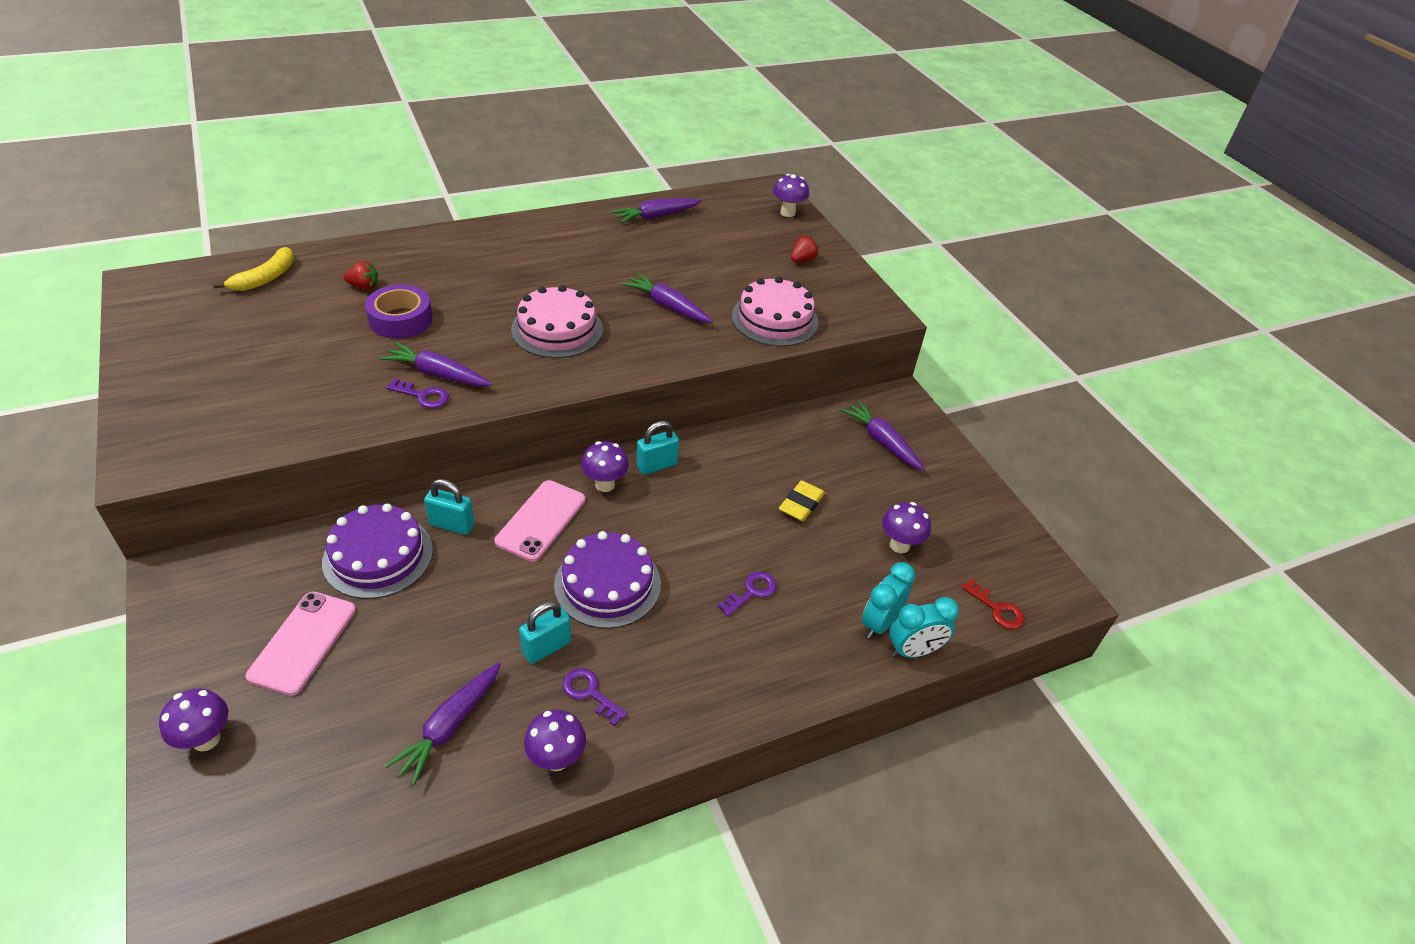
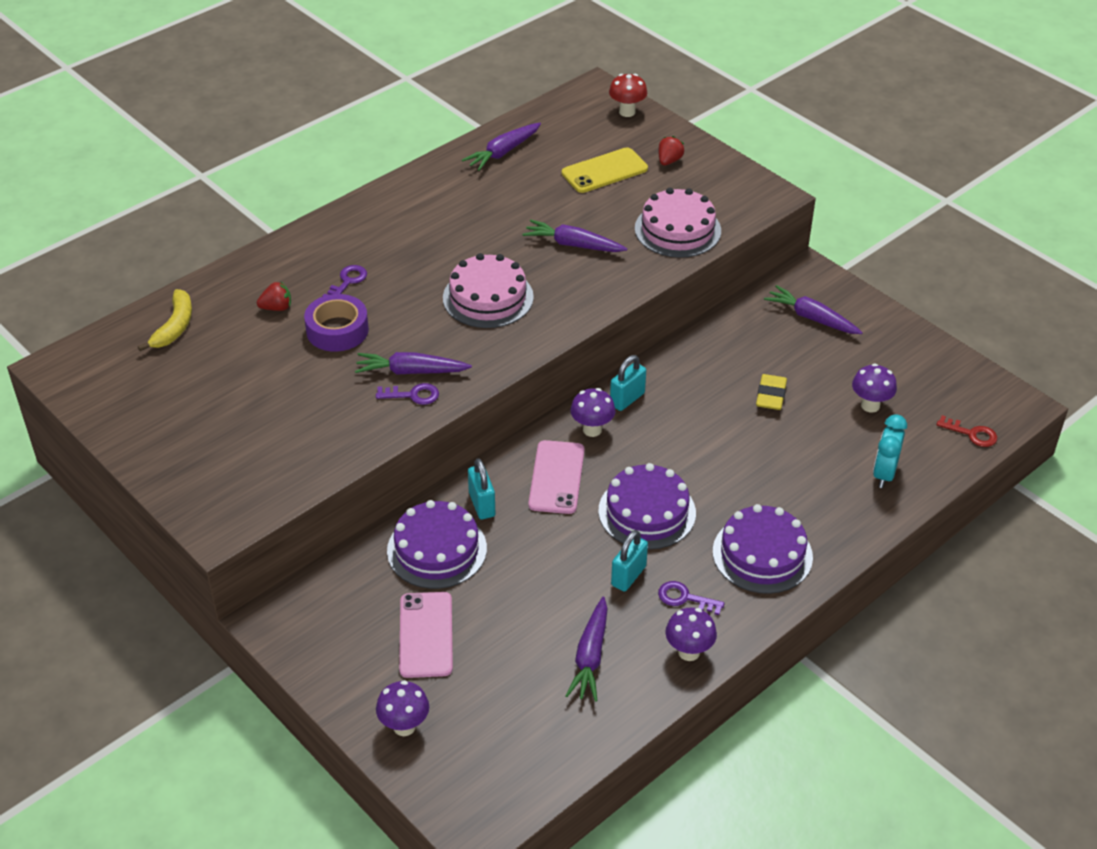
camera: 15 degrees left, 0 degrees up
(452, 525) = (482, 504): turquoise padlock -> turquoise padlock turned 75 degrees clockwise
(701, 670) = (762, 554): none -> purple cake
(737, 253) = (604, 171): none -> yellow phone
(751, 592) = (769, 481): purple key -> purple key (347, 281)
(787, 213) = (627, 112): purple mushroom -> red mushroom
(913, 651) = (921, 487): turquoise clock -> none

